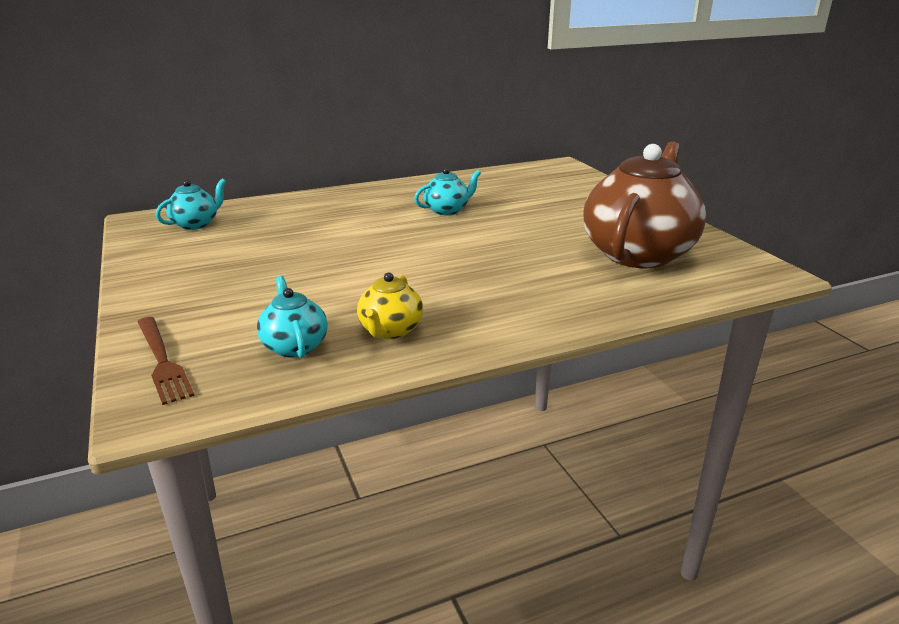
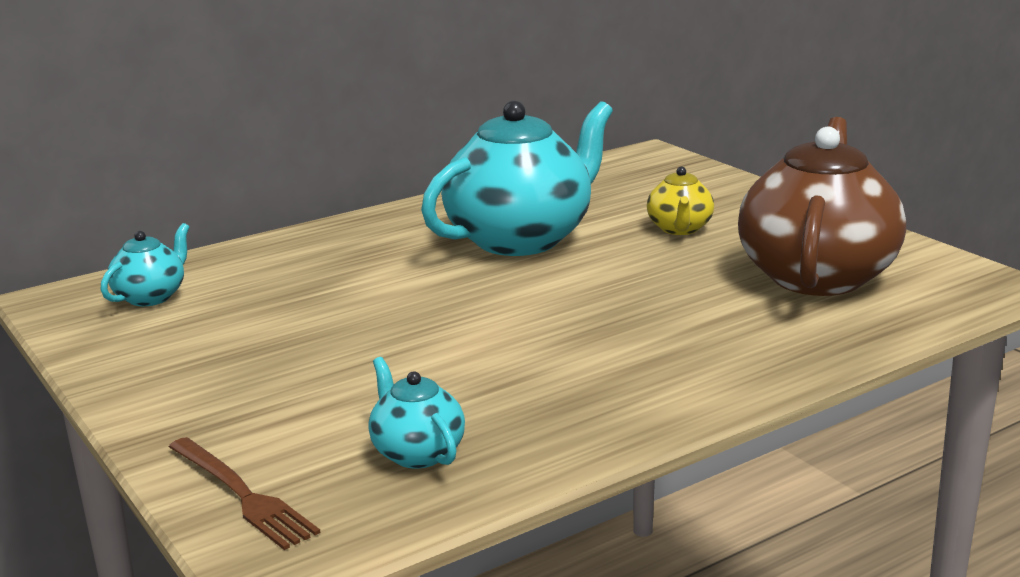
camera: 10 degrees left, 5 degrees down
(390, 331) = (536, 417): yellow teapot -> yellow teapot (679, 229)
(447, 210) = (521, 239): turquoise teapot -> turquoise teapot, size x2.18

